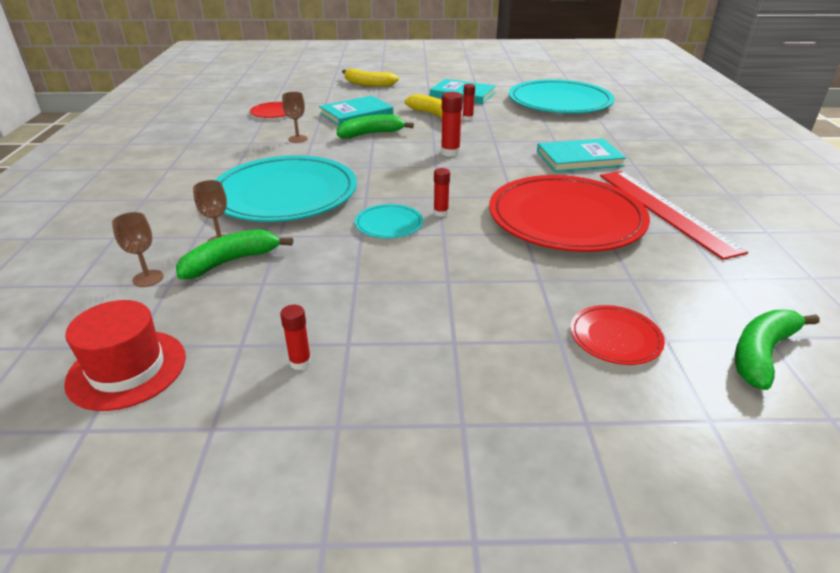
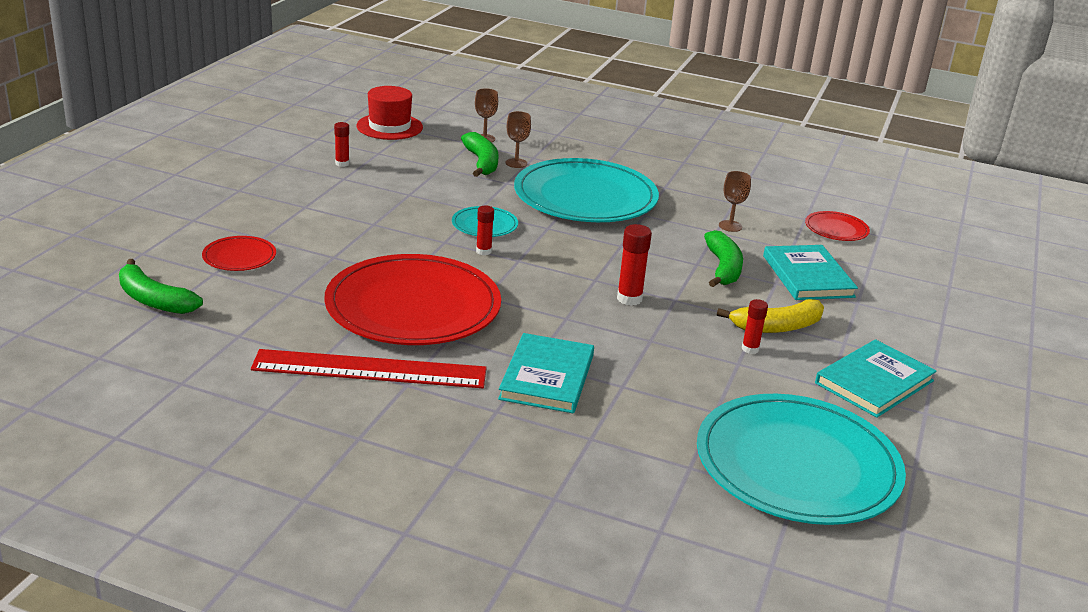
camera: 110 degrees right, 5 degrees down
(368, 84) = (956, 316): yellow banana -> none
(762, 353) = (154, 300): green banana -> green banana turned 150 degrees clockwise

